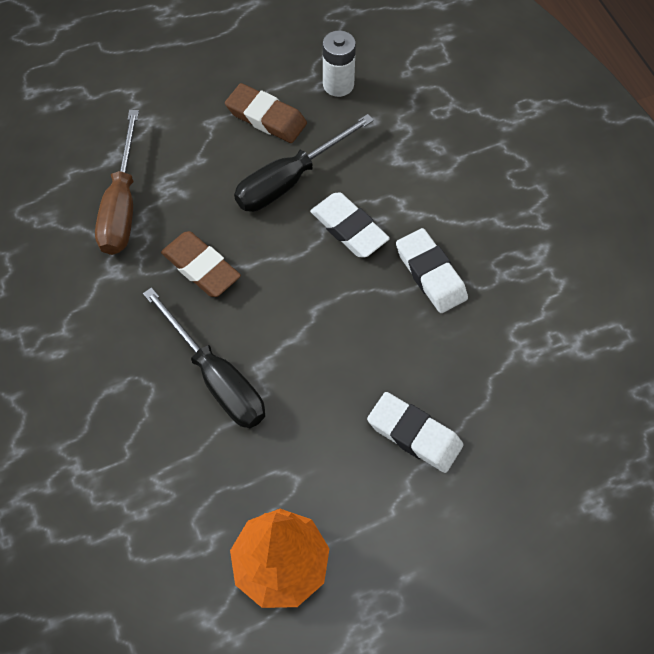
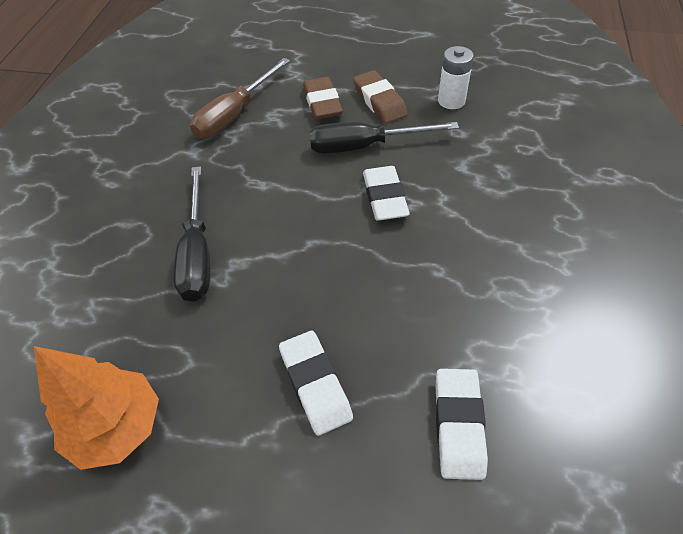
camera: 35 degrees right, 10 degrees down
(201, 267) = (252, 174): brown eraser -> brown eraser (322, 103)
(430, 274) = (429, 261): white eraser -> white eraser (458, 425)

